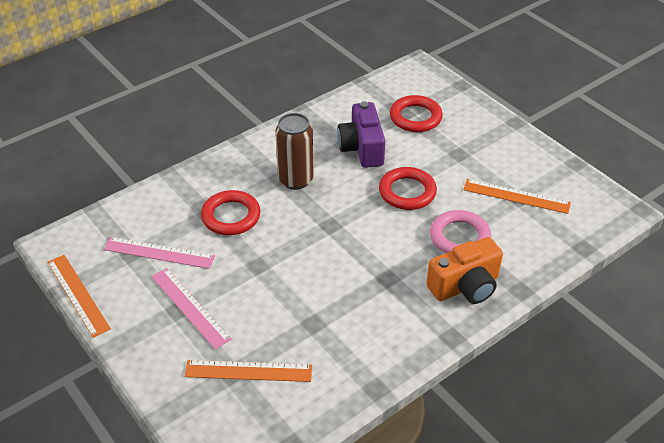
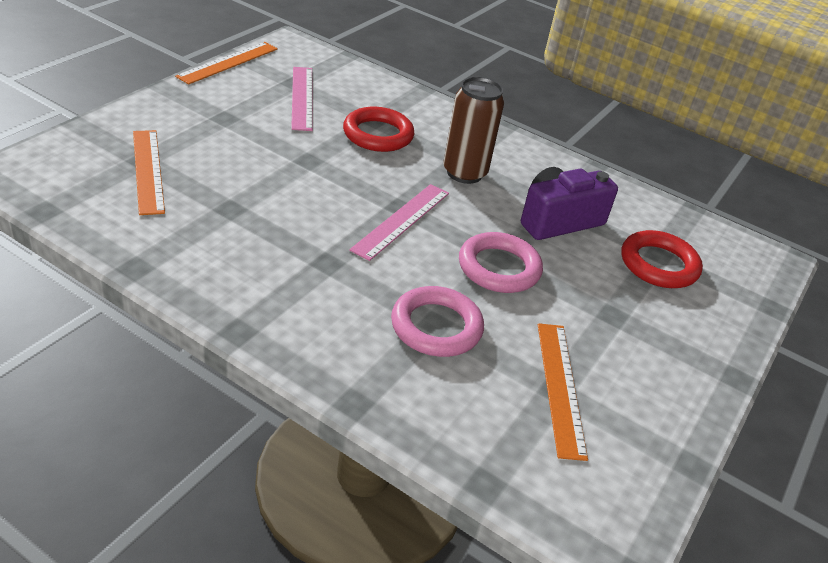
camera: 65 degrees right, 5 degrees down
(190, 307) = (231, 124): pink ruler -> pink ruler (401, 220)
(407, 192) = (499, 268): red ring -> pink ring
(465, 286) = (340, 339): orange camera -> none

